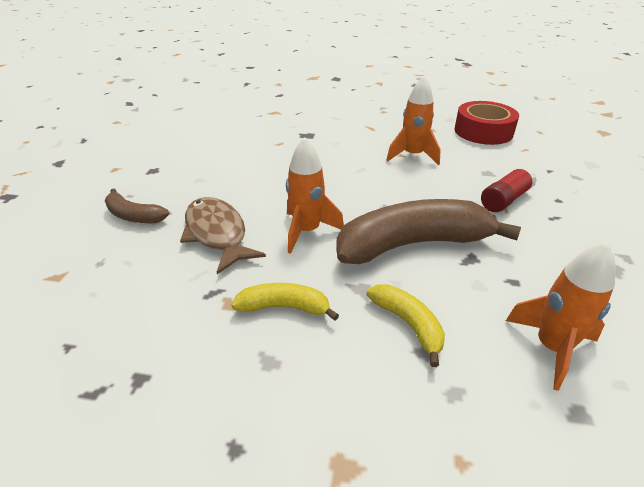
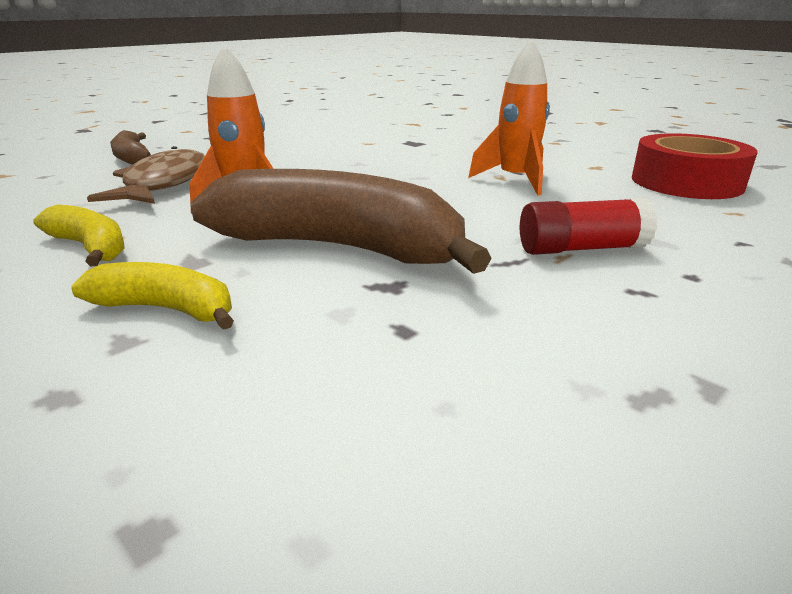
camera: 35 degrees right, 10 degrees down
(408, 324) = (167, 309): yellow banana -> yellow banana turned 75 degrees counterclockwise
(551, 348) = (294, 426): orange rocket -> none

